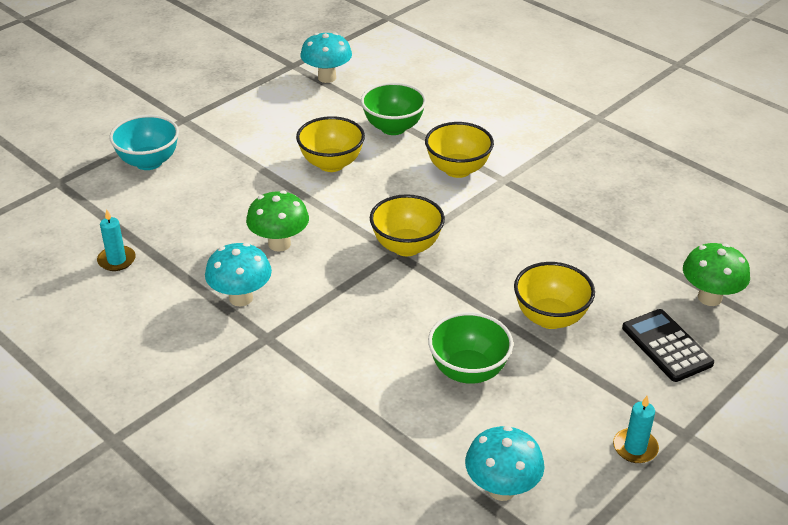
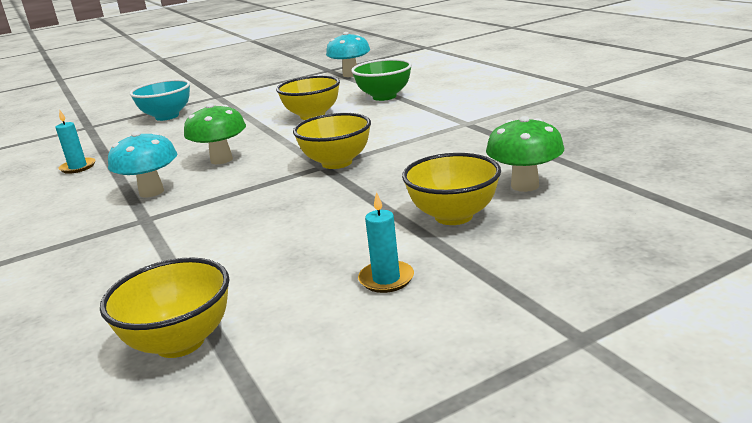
camera: 20 degrees right, 15 degrees down
(457, 169) = (425, 118): yellow bowl -> yellow bowl (180, 342)
(468, 371) = (326, 255): green bowl -> none
(501, 489) = (278, 375): turquoise mushroom -> none
(635, 448) = (496, 347): turquoise candle -> turquoise candle (386, 279)
(666, 346) = (591, 246): black calculator -> none
(709, 298) = (667, 206): green mushroom -> green mushroom (525, 185)

